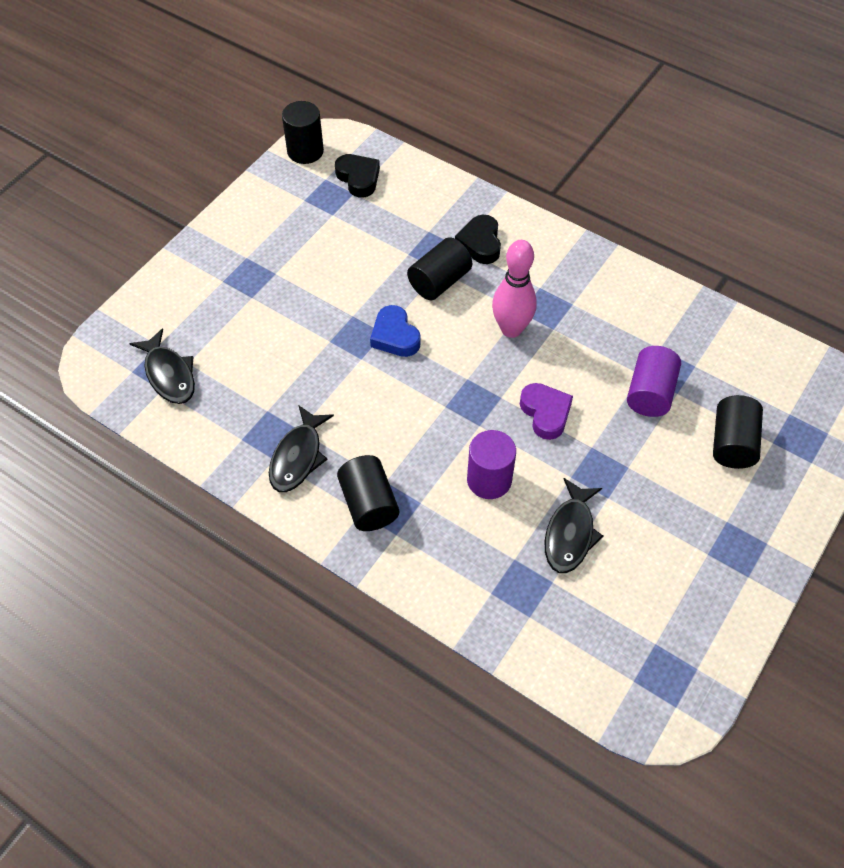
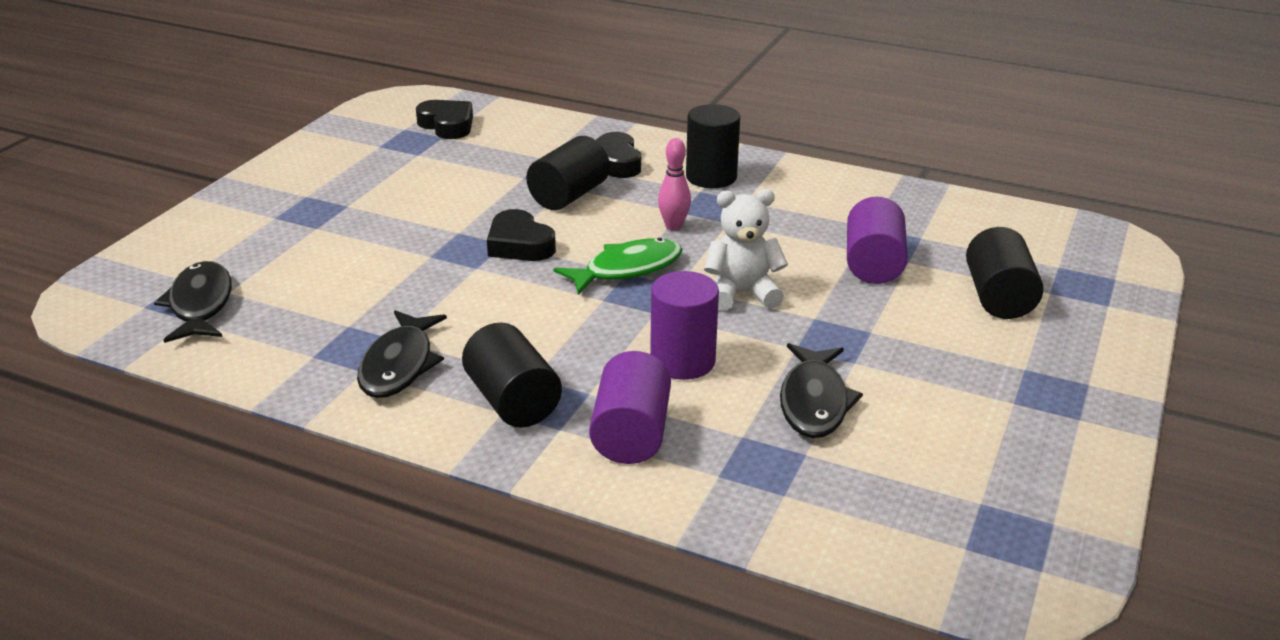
camera: 10 degrees left, 25 degrees down
(169, 374) = (200, 304): black fish -> black fish turned 150 degrees counterclockwise
(305, 151) = (376, 110): black cylinder -> black cylinder (711, 177)
(395, 336) = (519, 244): blue heart -> black heart
(441, 547) = (631, 434): none -> purple cylinder
(468, 375) = (627, 269): none -> green fish
(511, 329) = (673, 226): pink bowling pin -> pink bowling pin, size x0.57
(545, 413) = (742, 293): purple heart -> white teddy bear

